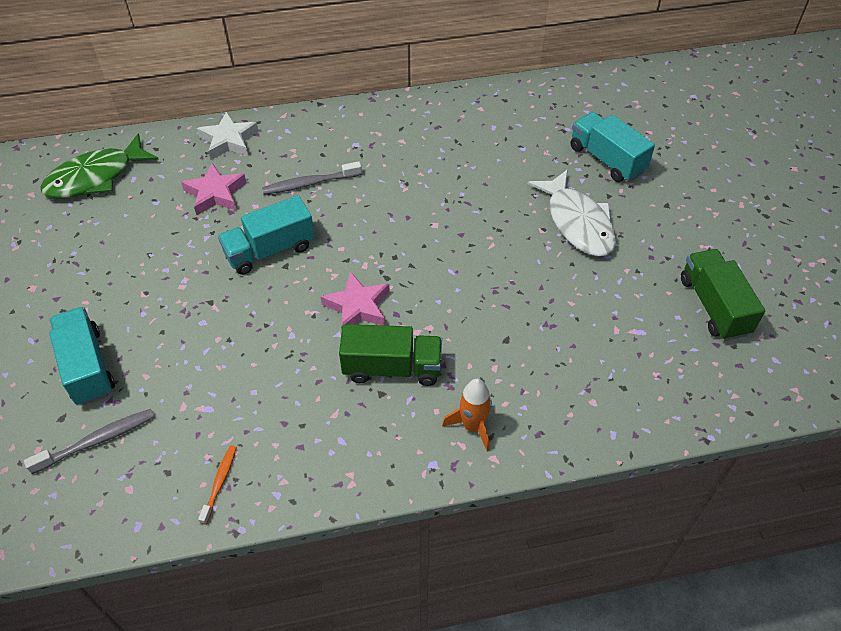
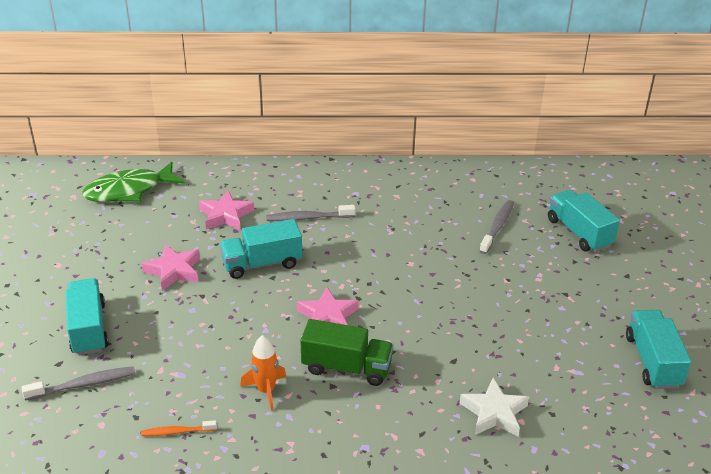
camera: 10 degrees right, 15 degrees down
(171, 275) = (174, 271): none -> pink star
(219, 483) = (177, 432): orange toothbrush -> orange toothbrush turned 120 degrees counterclockwise
(229, 140) = (247, 177): white star -> white star (494, 413)
(472, 426) = (407, 423): orange rocket -> orange rocket (266, 390)
(519, 165) = (497, 227): none -> grey toothbrush
(577, 222) = (540, 278): white fish -> none
(713, 306) = (652, 361): green truck -> turquoise truck

